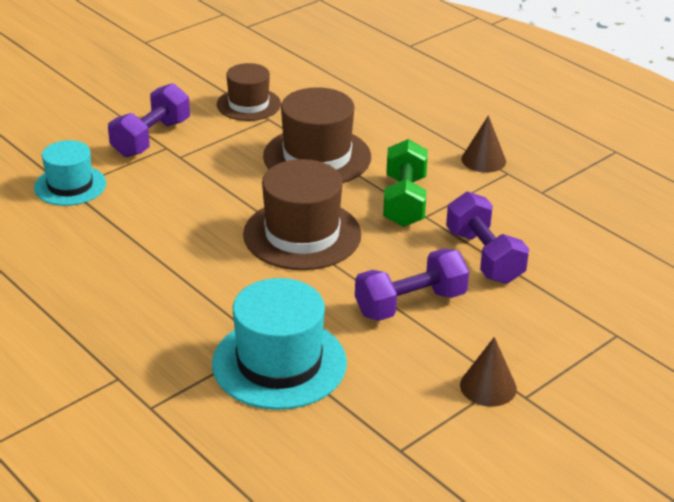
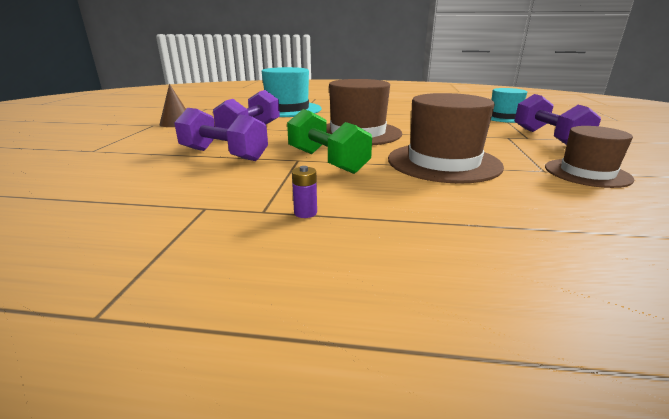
camera: 140 degrees right, 10 degrees down
(483, 160) = (305, 213): brown cone -> purple battery

